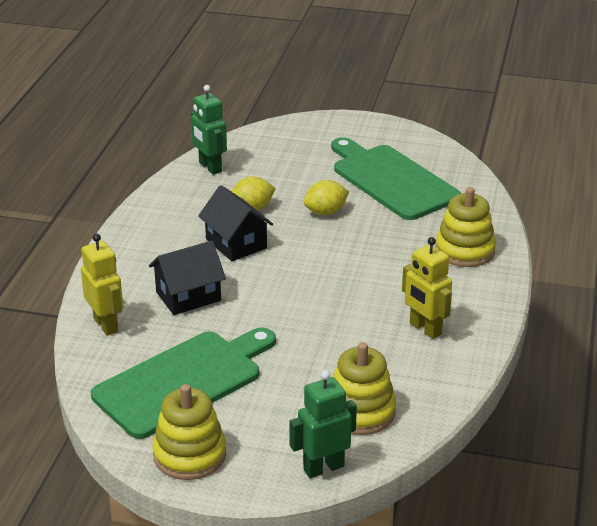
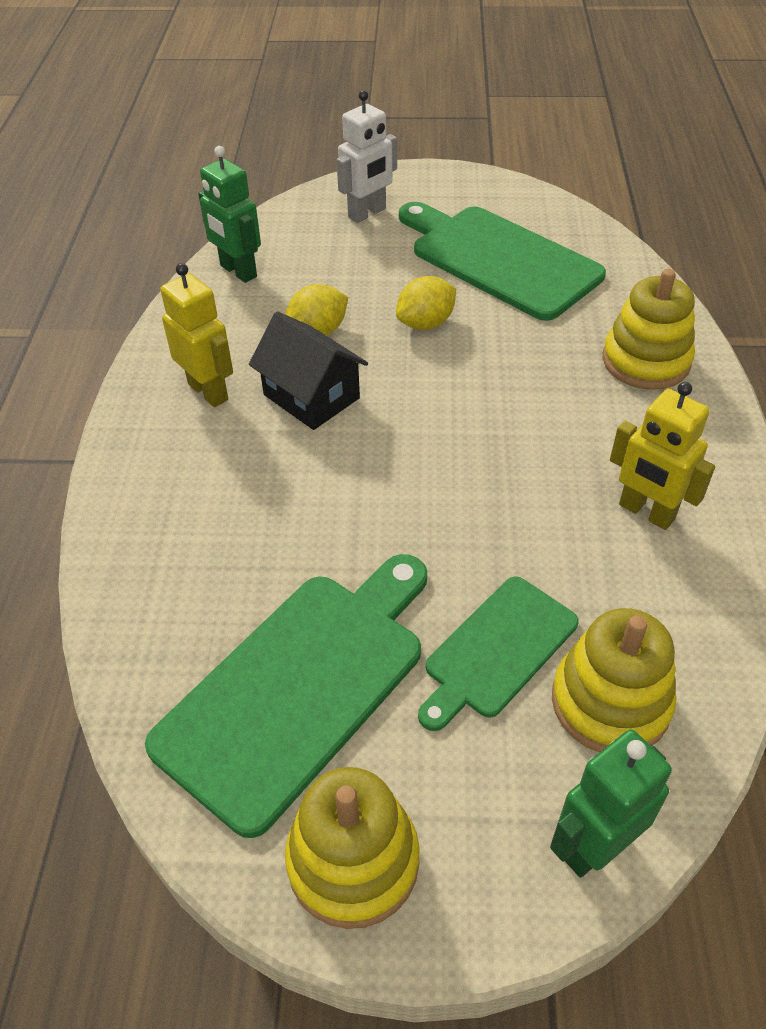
camera: 10 degrees left, 15 degrees up
(106, 325) = (143, 586): yellow robot -> yellow robot (208, 391)
(188, 296) = (263, 507): black house -> none
(304, 381) = (497, 650): none -> green cutting board
(310, 141) = (367, 213): none -> white robot

